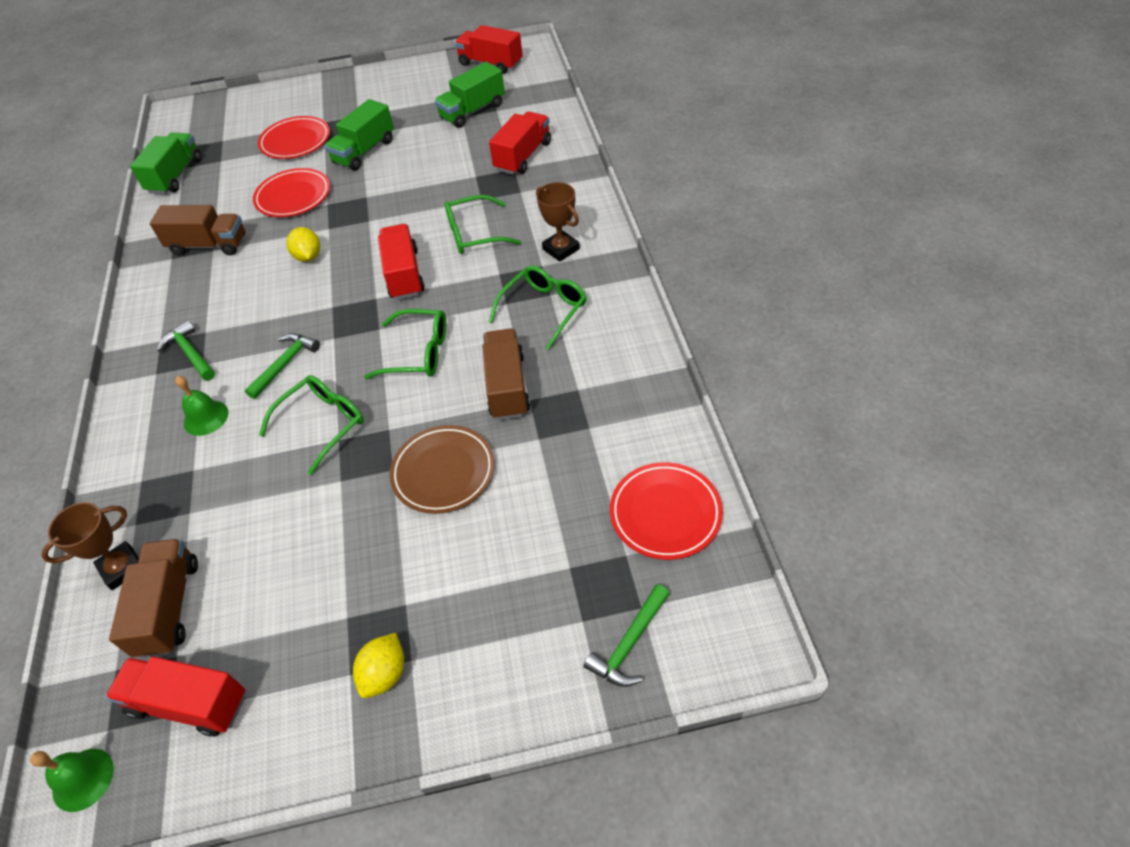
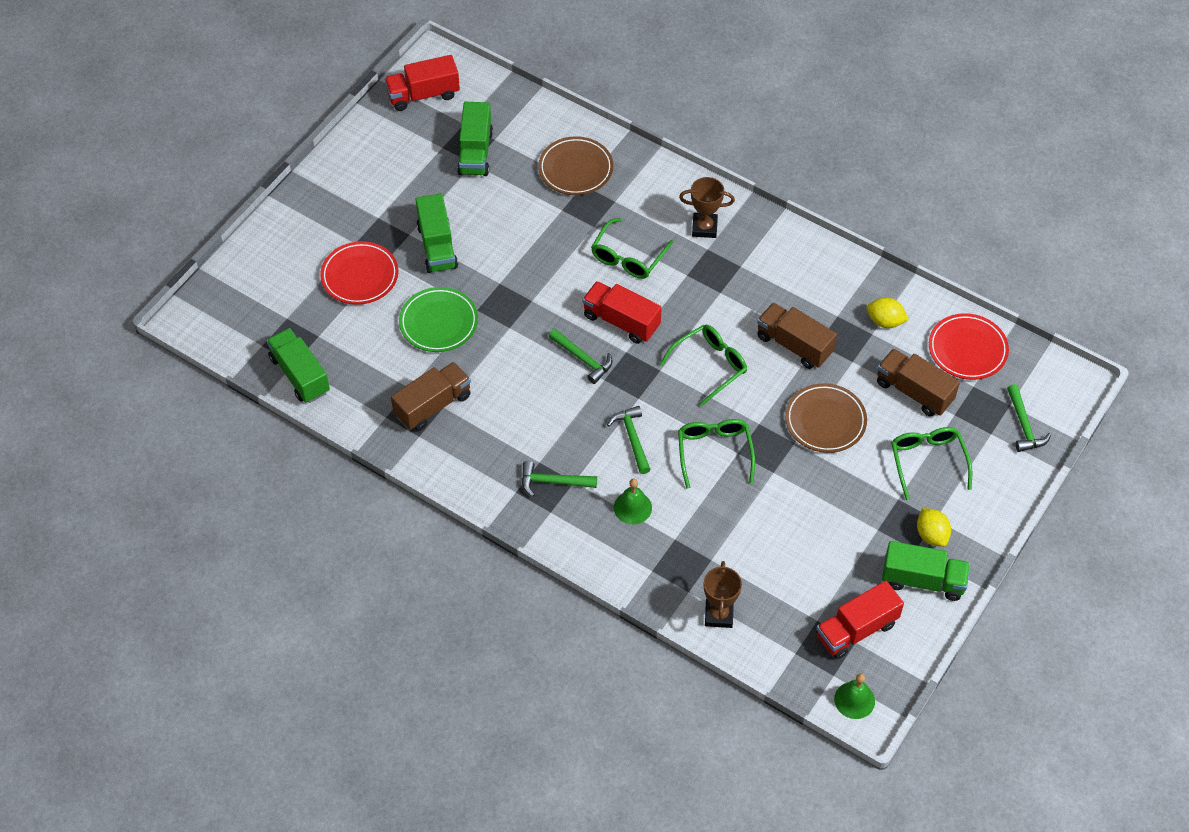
camera: 50 degrees left, 5 degrees up
(169, 607) = (777, 606): brown truck -> brown truck (914, 392)
(293, 197) = (438, 322): red plate -> green plate
(308, 256) = (529, 358): yellow lemon -> yellow lemon (885, 321)
(312, 716) = (923, 580): none -> green truck
(340, 282) = (583, 359): none -> green hammer
(523, 156) = (575, 169): red truck -> brown plate
(544, 309) = (750, 279): green glasses -> green glasses (927, 461)

